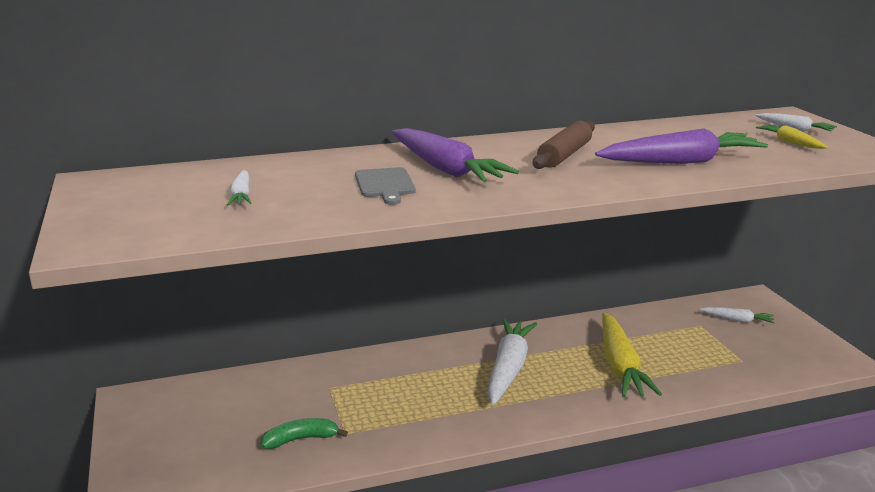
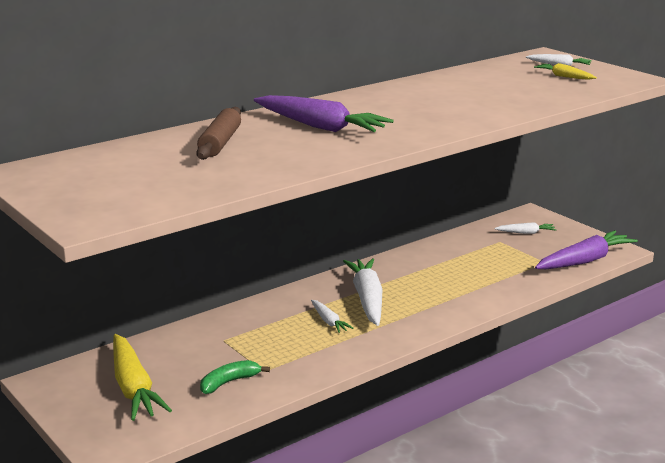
camera: 20 degrees left, 0 degrees up
(241, 196) = (172, 168): white carrot -> white carrot (329, 321)
(385, 184) = (283, 144): grey cutting board -> none
(564, 155) = (404, 105): brown rolling pin -> brown rolling pin (220, 143)
(620, 366) = (455, 282): yellow carrot -> yellow carrot (133, 388)
(682, 162) = (497, 100): purple carrot -> purple carrot (584, 261)

